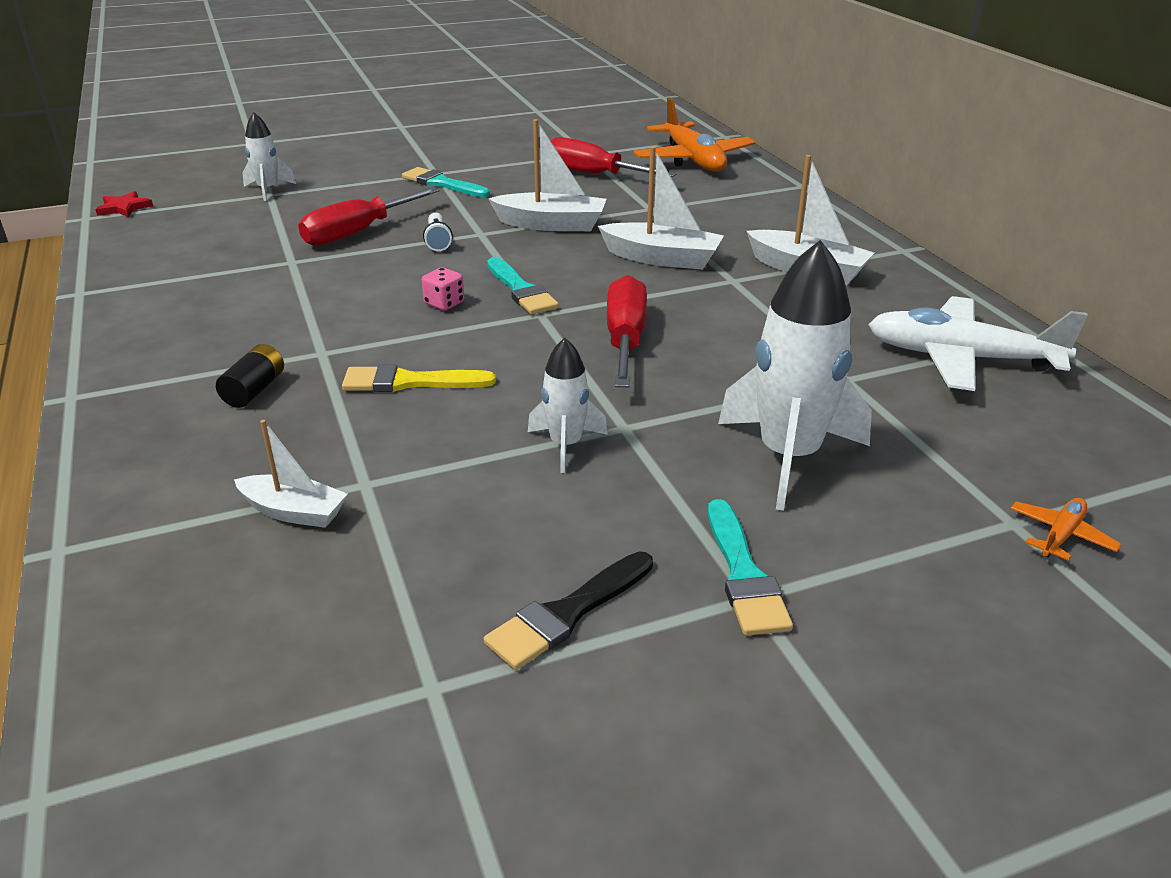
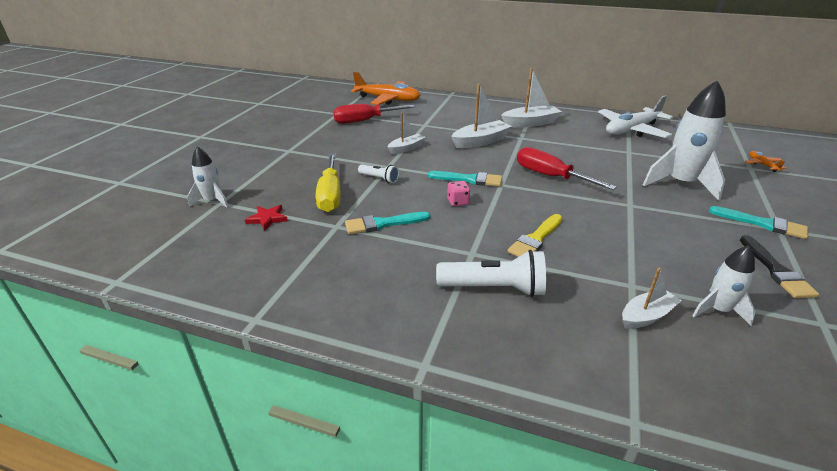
camera: 50 degrees left, 0 degrees up
(124, 208) = (131, 260): red star -> red star (267, 219)
(254, 390) = (494, 288): black battery -> white flashlight
(358, 232) = (330, 195): red screwdriver -> yellow screwdriver
(442, 184) = (307, 154): turquoise brush -> turquoise brush (382, 224)
(551, 224) = (406, 148): white boat -> white boat, size x0.64
(566, 445) = (635, 222): white rocket -> white rocket (717, 310)

